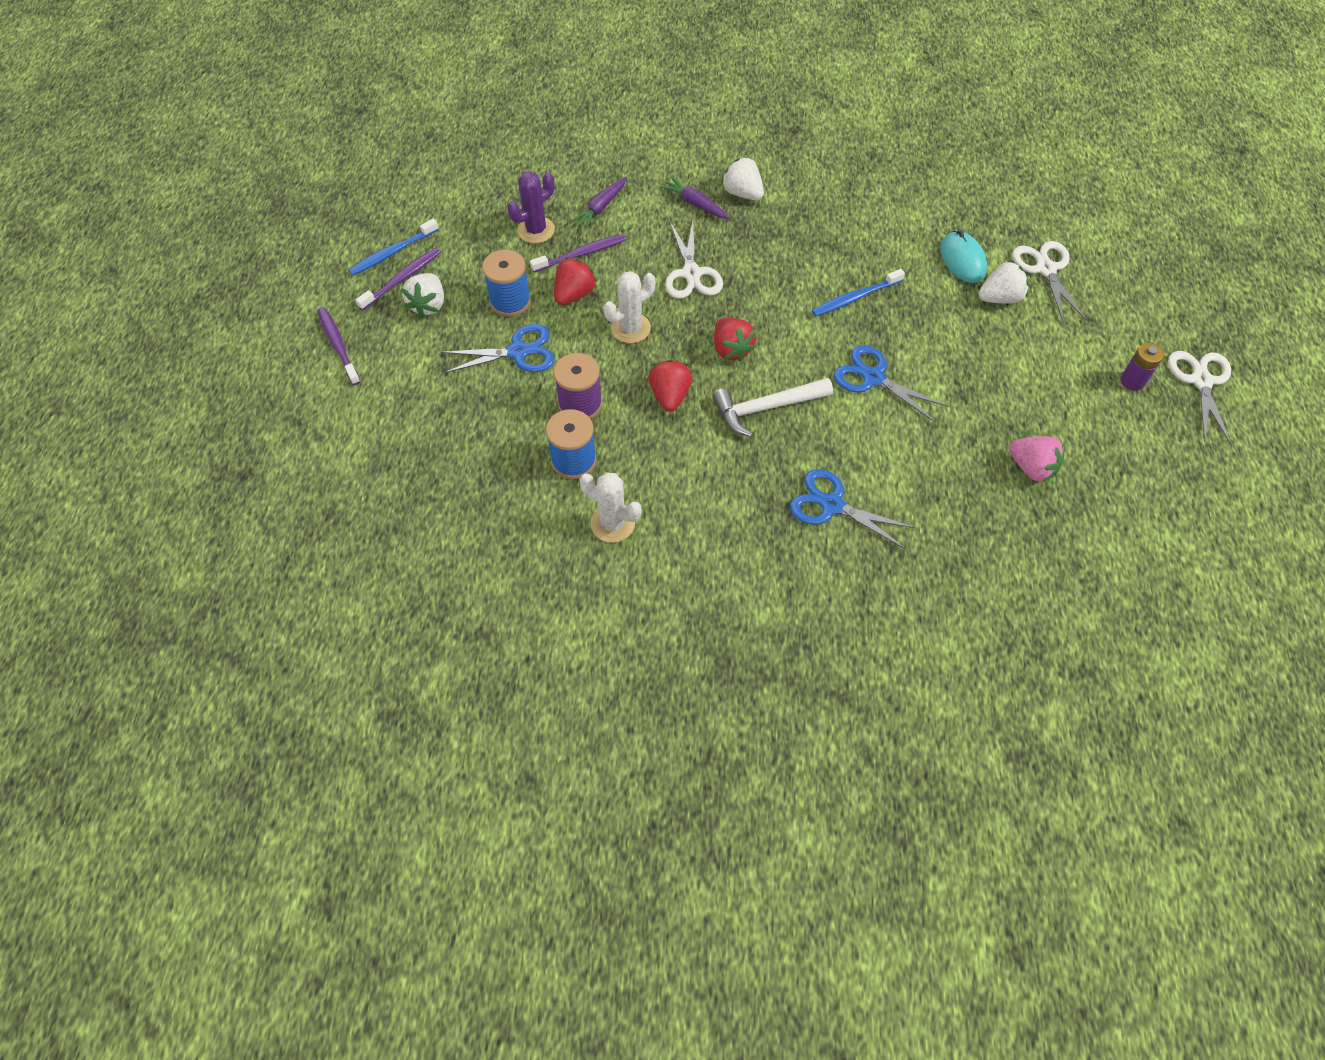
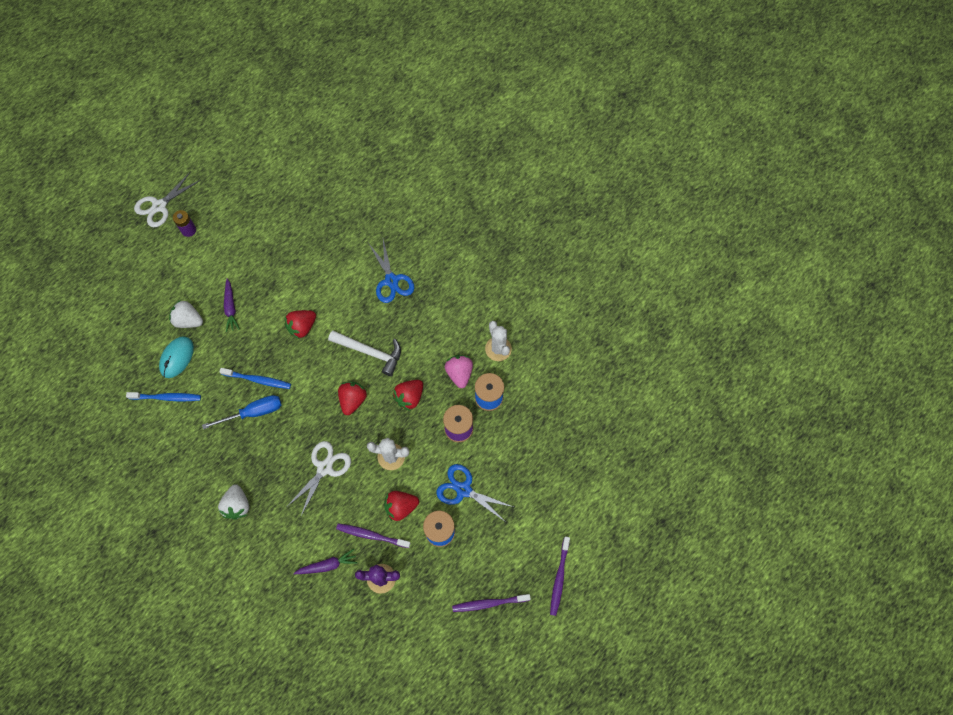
camera: 140 degrees left, 10 degrees up
(392, 252) = (479, 632): blue toothbrush -> blue toothbrush (167, 397)
(428, 305) = (488, 568): white strawberry -> none
(695, 204) = (272, 520): purple carrot -> purple carrot (231, 308)
(822, 269) = (253, 412): none -> blue screwdriver
(873, 378) = (302, 327): blue scissors -> red strawberry
(1031, 468) = (286, 229): pink strawberry -> pink strawberry (459, 373)
(1045, 269) = (145, 317): white scissors -> none

